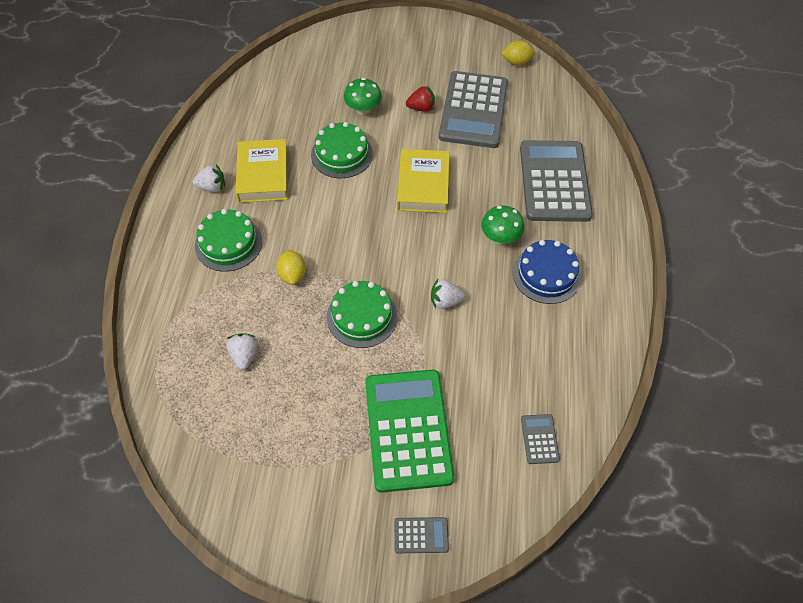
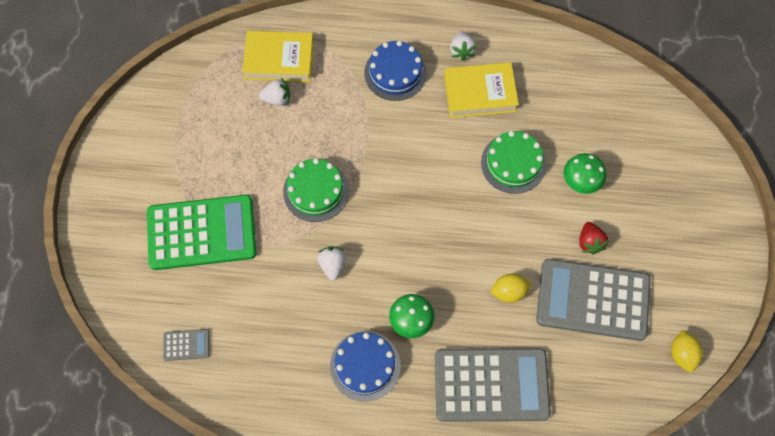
camera: 90 degrees right, 10 degrees up
(228, 243) = (395, 73): green cake -> blue cake
(292, 275) = (361, 129): yellow lemon -> yellow lemon (509, 292)
(421, 535) = (110, 243): grey calculator -> none
(423, 185) = (476, 244): yellow book -> yellow book (279, 60)

